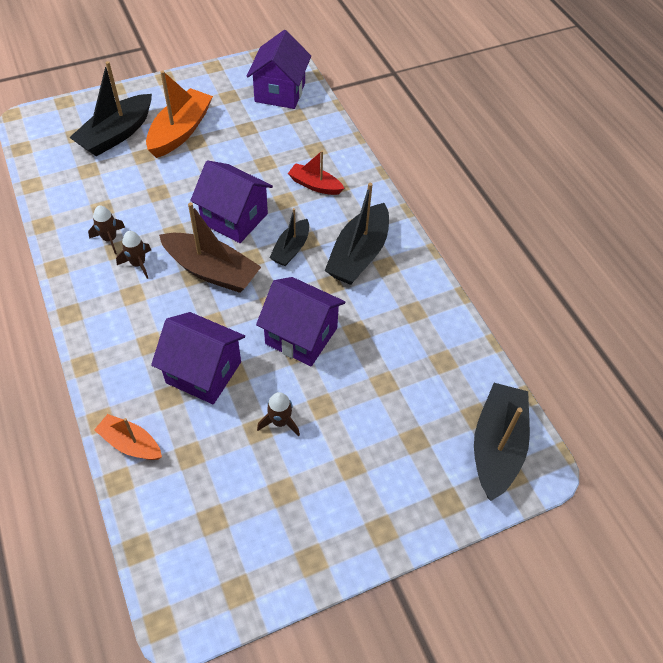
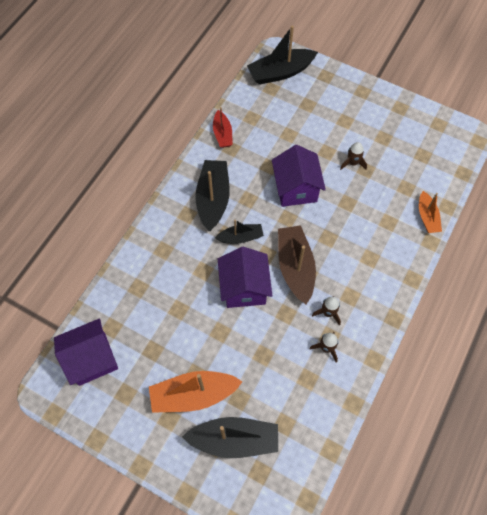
camera: 125 degrees left, 10 degrees up
(203, 372) = (360, 217): purple house -> none
(315, 185) = (174, 263): red boat -> red boat (222, 134)
(359, 254) = (213, 199): black boat -> black boat turned 75 degrees counterclockwise

